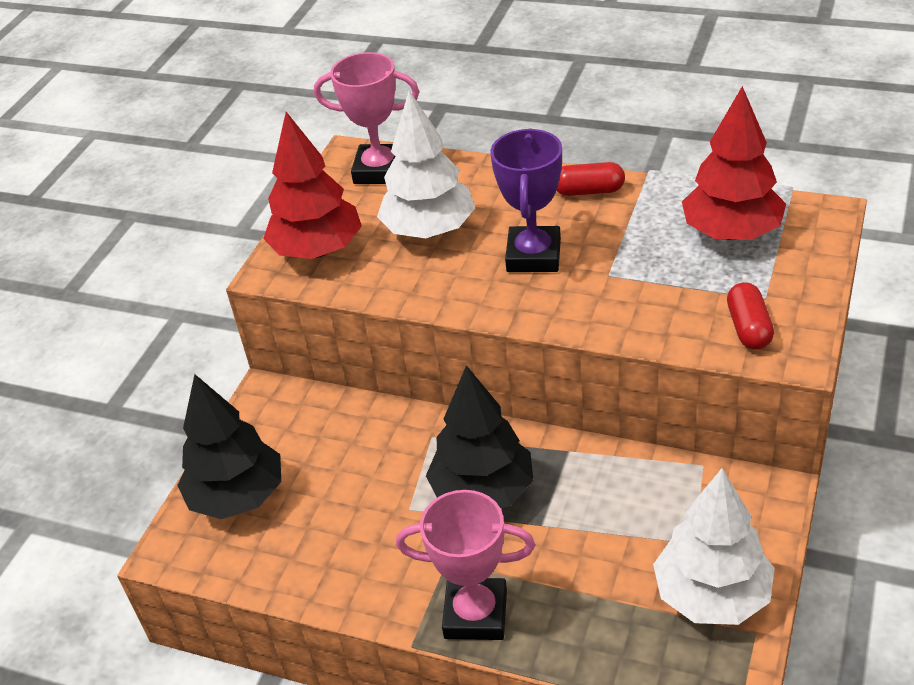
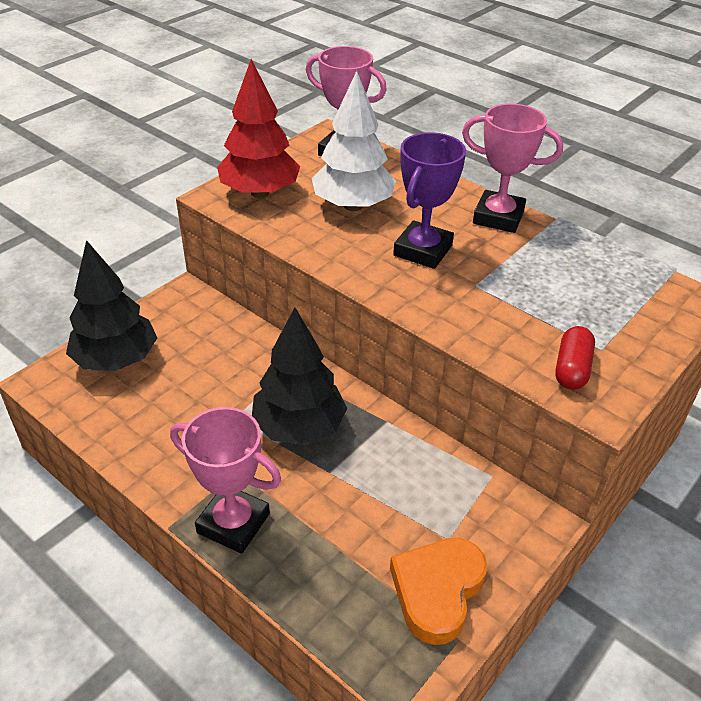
camera: 15 degrees right, 0 degrees up
(589, 191) = (498, 217): red capsule -> pink trophy
(711, 596) = (437, 591): white tree -> orange heart
(731, 233) = (601, 287): red tree -> none

